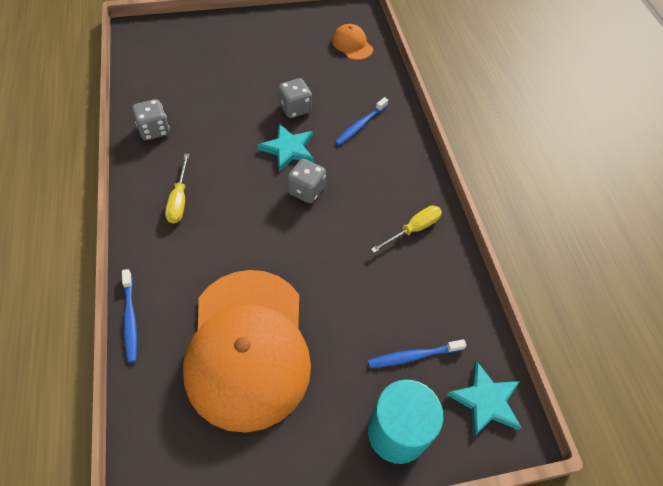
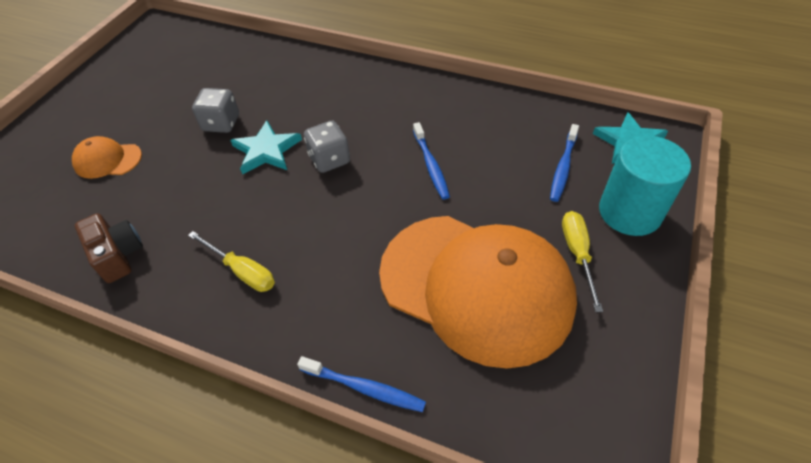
camera: 50 degrees left, 5 degrees down
(154, 130) = (118, 255): grey dice -> brown camera
(352, 45) = (190, 49): orange cap -> orange cap (108, 160)
(360, 125) = (291, 88): blue toothbrush -> blue toothbrush (431, 165)
(413, 229) = (436, 108): yellow screwdriver -> yellow screwdriver (577, 254)

